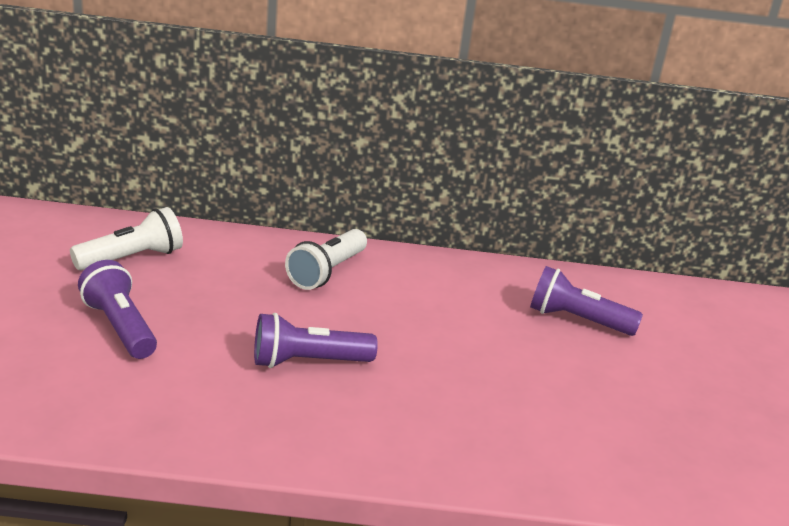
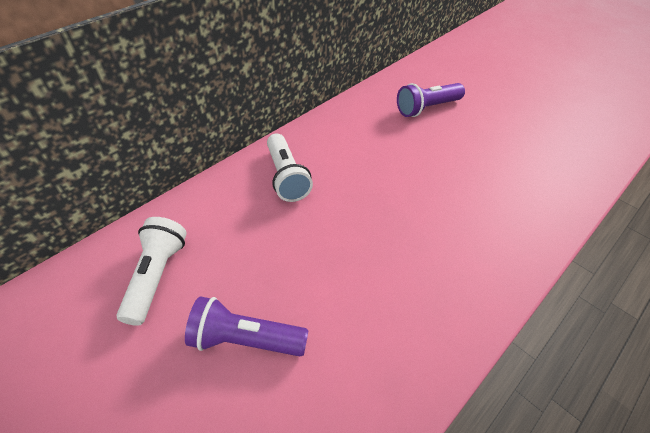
camera: 45 degrees left, 20 degrees up
(308, 362) = (380, 248): purple flashlight -> none

